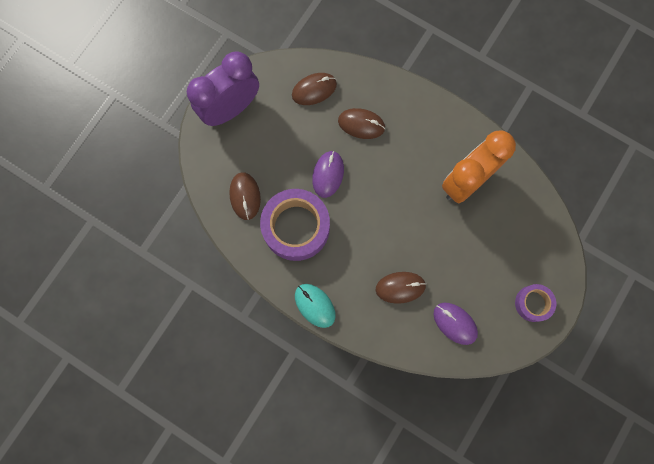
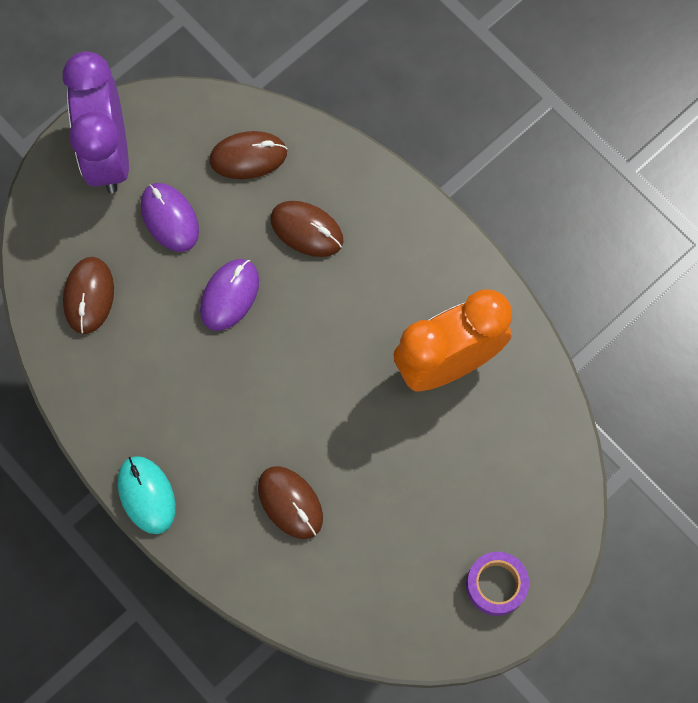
camera: 15 degrees right, 5 degrees down
(231, 109) = (108, 154): purple clock -> purple clock turned 75 degrees counterclockwise
(296, 227) = (154, 365): purple tape -> none
(400, 287) = (290, 503): brown mouse -> brown mouse turned 45 degrees clockwise
(455, 323) = (360, 583): purple mouse -> purple mouse (169, 218)

